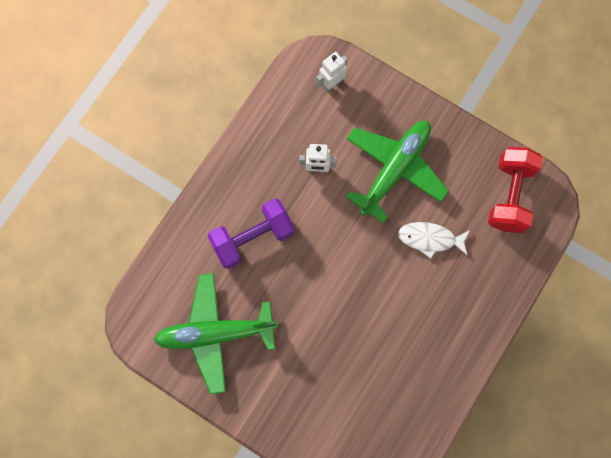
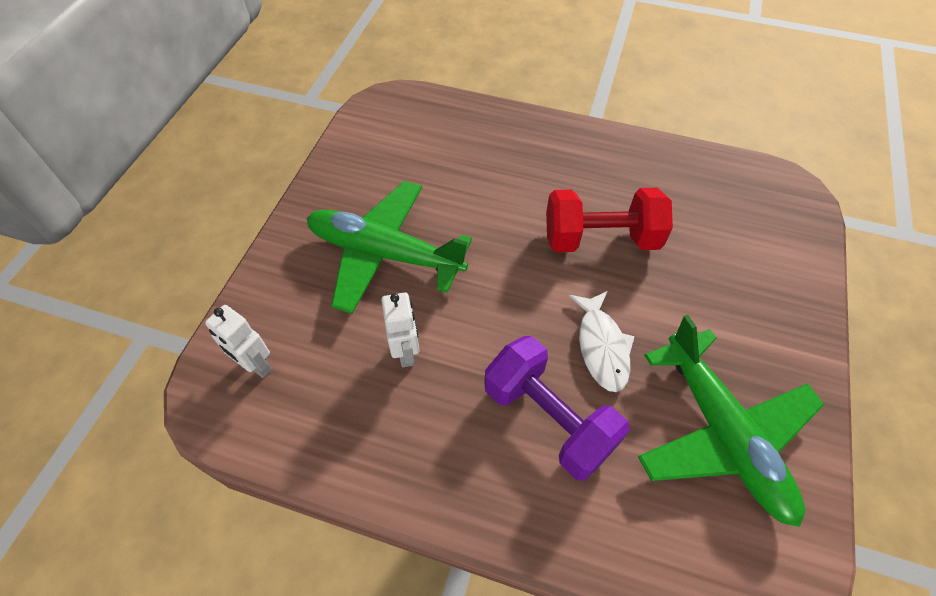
camera: 105 degrees left, 20 degrees down
(430, 239) = (471, 198): white fish -> white fish (601, 346)
(509, 195) = (391, 135): red dumbbell -> red dumbbell (600, 239)

